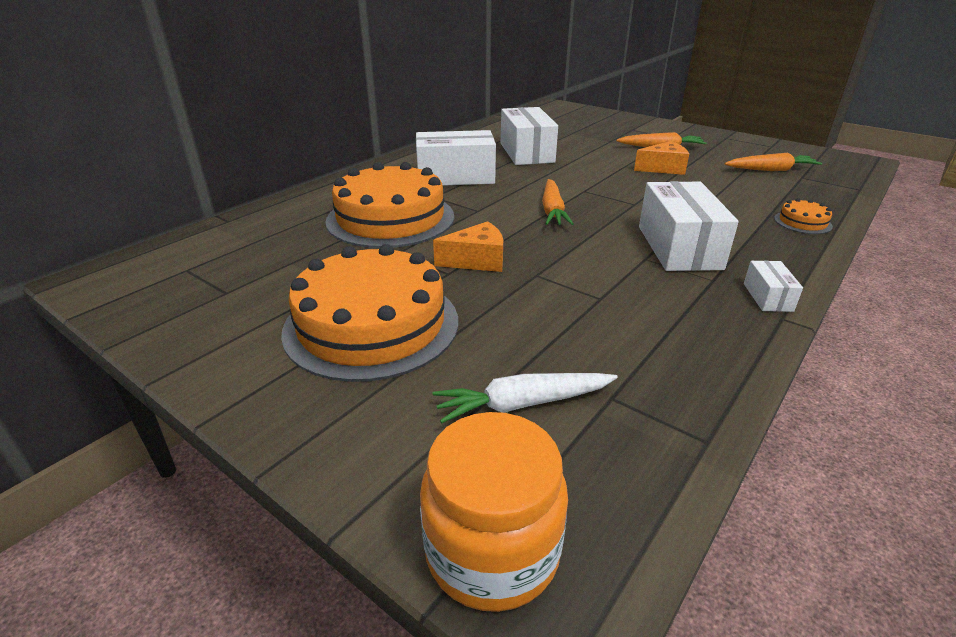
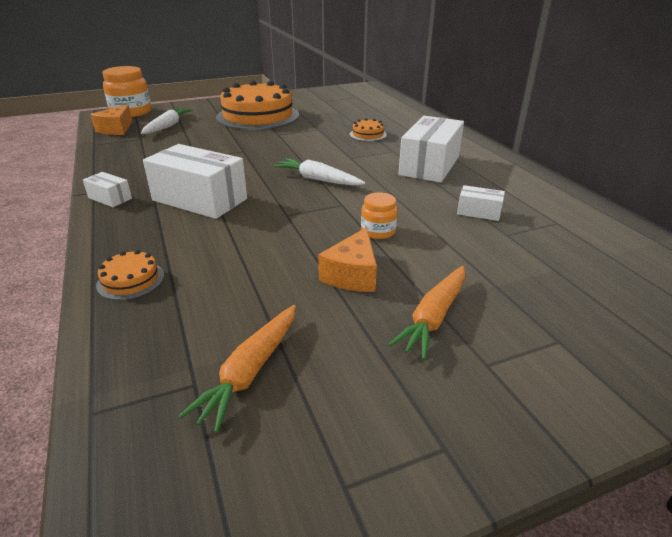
camera: 120 degrees right, 0 degrees up
(390, 218) = (368, 134): orange cake -> orange cake, size x0.41
(477, 260) = (281, 142): orange cheese -> orange cheese (116, 129)
(526, 152) = (479, 212): white box -> white box, size x0.47
(552, 210) = (318, 179): orange carrot -> white carrot
(602, 172) = (378, 231): none -> orange jar

